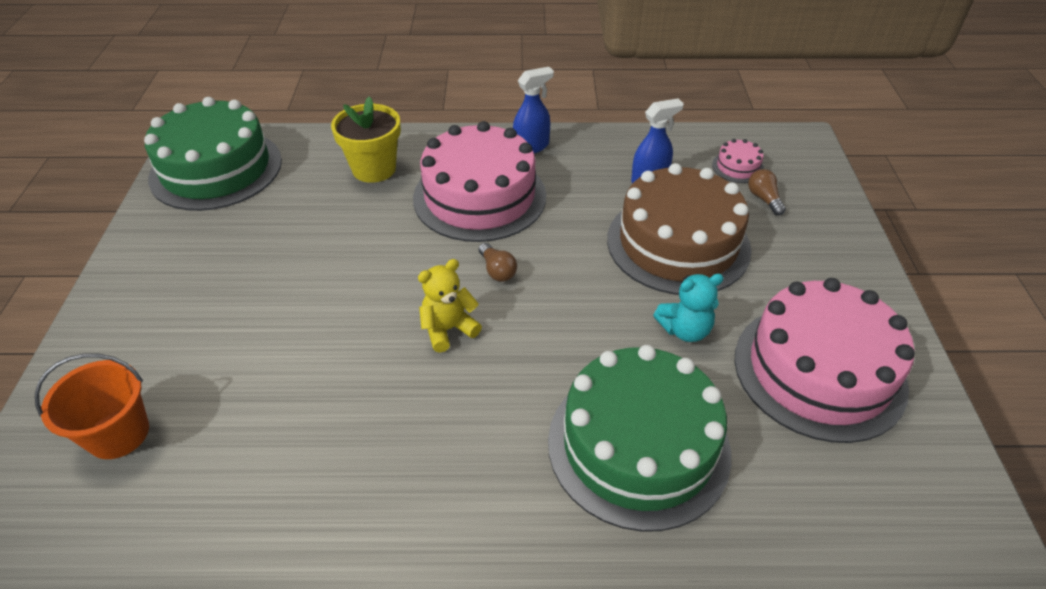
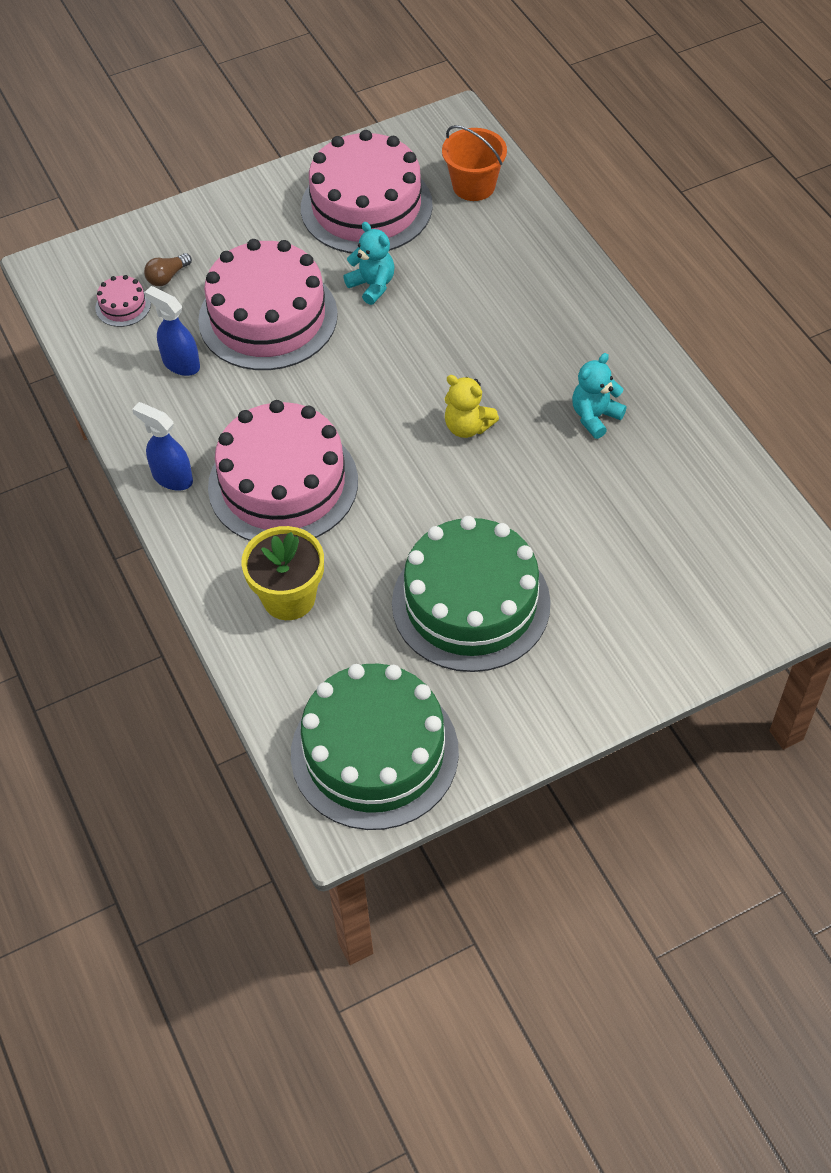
camera: 115 degrees left, 10 degrees up
(118, 433) = (706, 577): orange bucket -> orange bucket (473, 186)
(379, 440) = (595, 417): none -> turquoise teddy bear
(497, 270) = (379, 425): brown light bulb -> none
(638, 445) = (498, 280): green cake -> green cake (471, 603)
(678, 243) = (268, 317): brown cake -> pink cake

